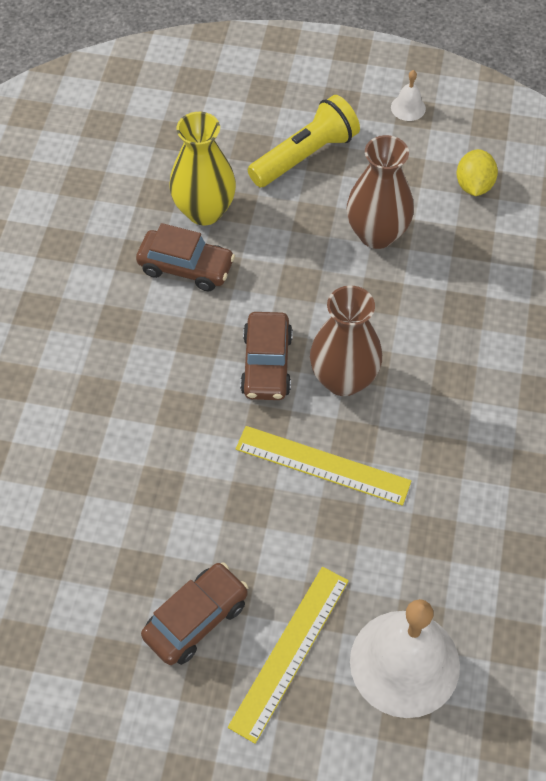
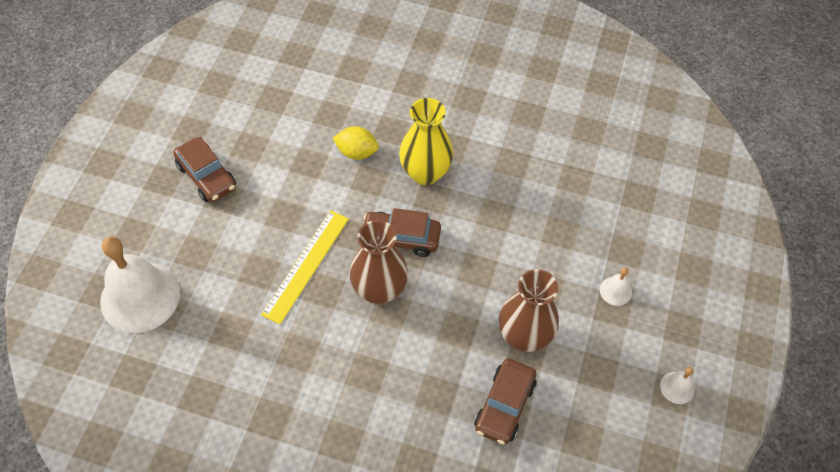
camera: 95 degrees right, 0 degrees up
(186, 267) = (499, 192): brown car -> brown car (504, 406)
(204, 211) = (556, 209): yellow vase -> yellow vase (425, 173)
(290, 652) = (168, 228): yellow ruler -> none
(305, 156) = (615, 291): yellow flashlight -> white bell
(474, 185) = (577, 430): yellow lemon -> yellow lemon (356, 152)

